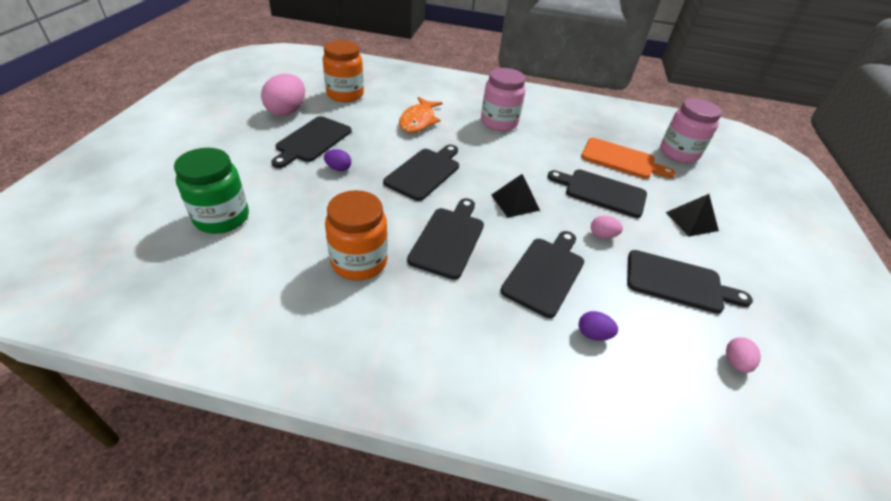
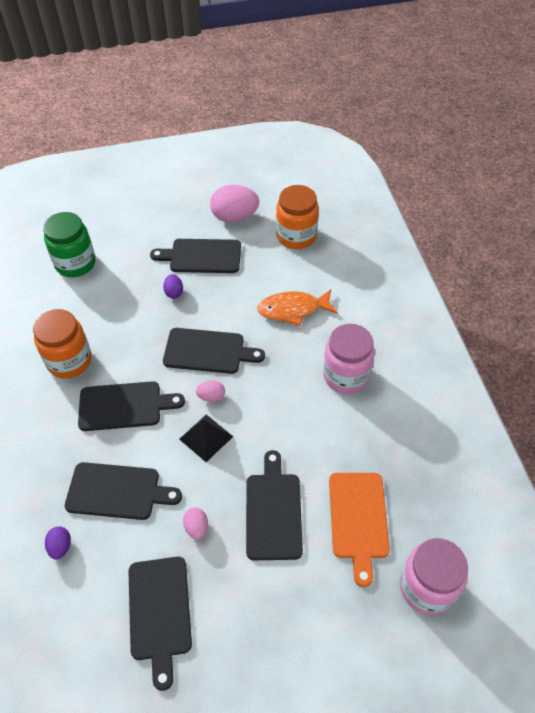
camera: 70 degrees right, 10 degrees up
(691, 221) = (275, 618): black pyramid -> none
(735, 362) = (73, 675): pink egg -> pink egg (211, 397)

